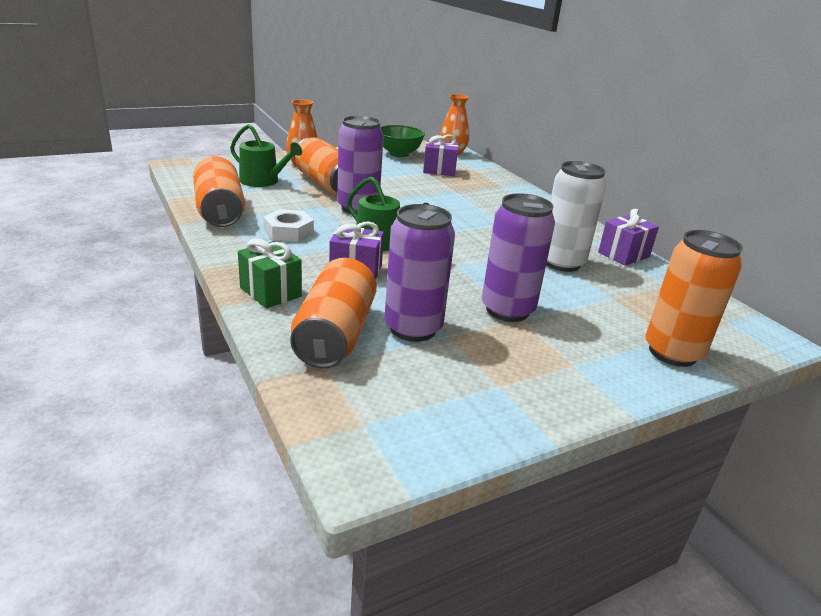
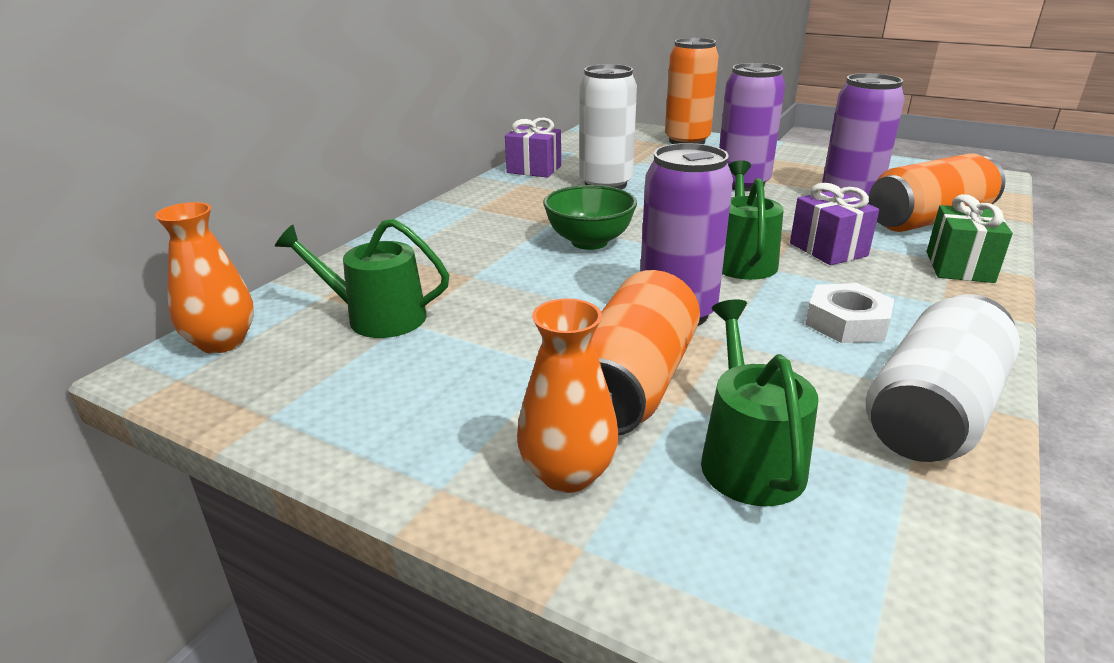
camera: 120 degrees left, 0 degrees up
(220, 211) = (932, 412): orange can -> white can
(399, 154) = (310, 392): green bowl -> green bowl (589, 242)
(439, 170) = (377, 317): purple gift -> green watering can

